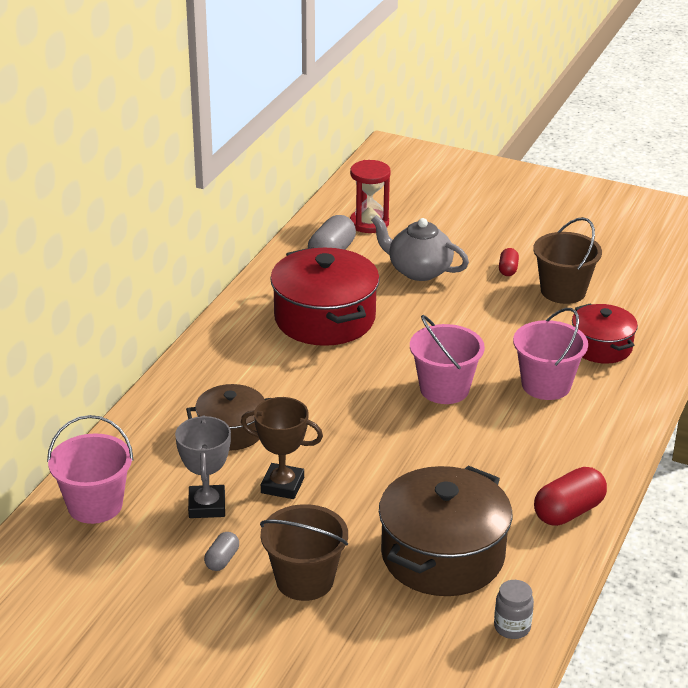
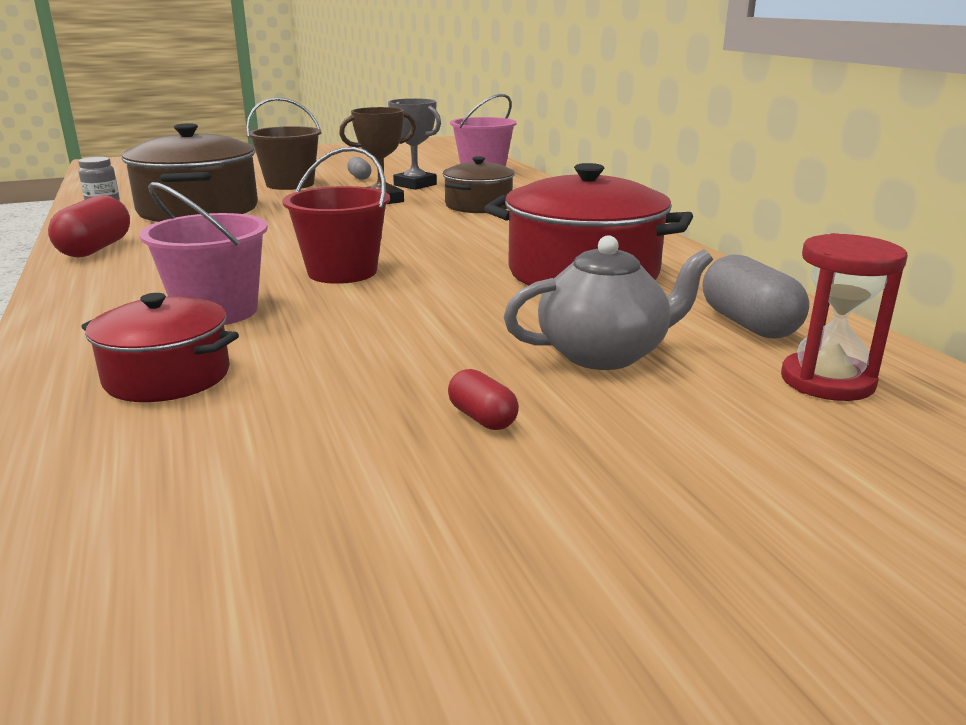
camera: 135 degrees right, 10 degrees down
(444, 389) = (342, 272): pink bucket -> red bucket
(563, 291) = (329, 428): brown bucket -> none

